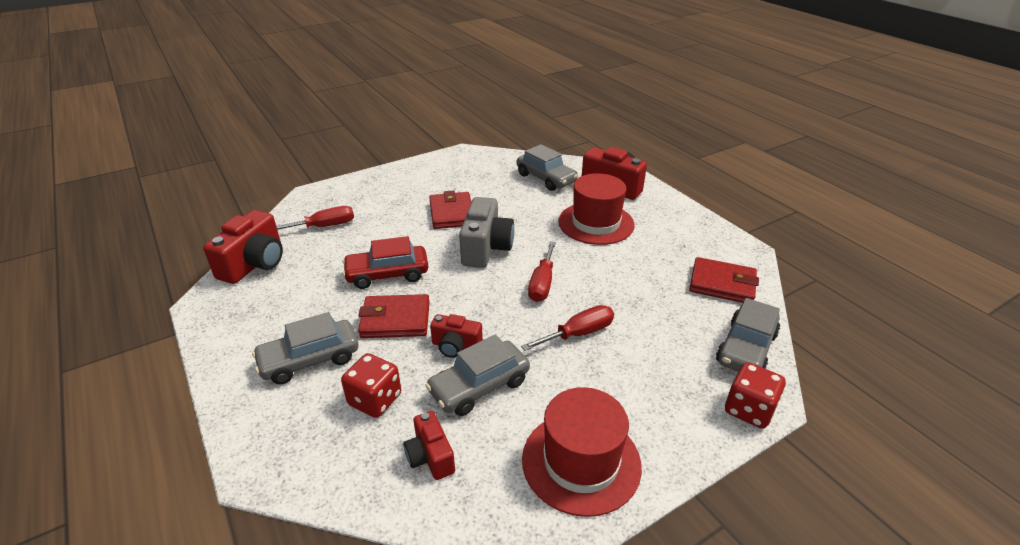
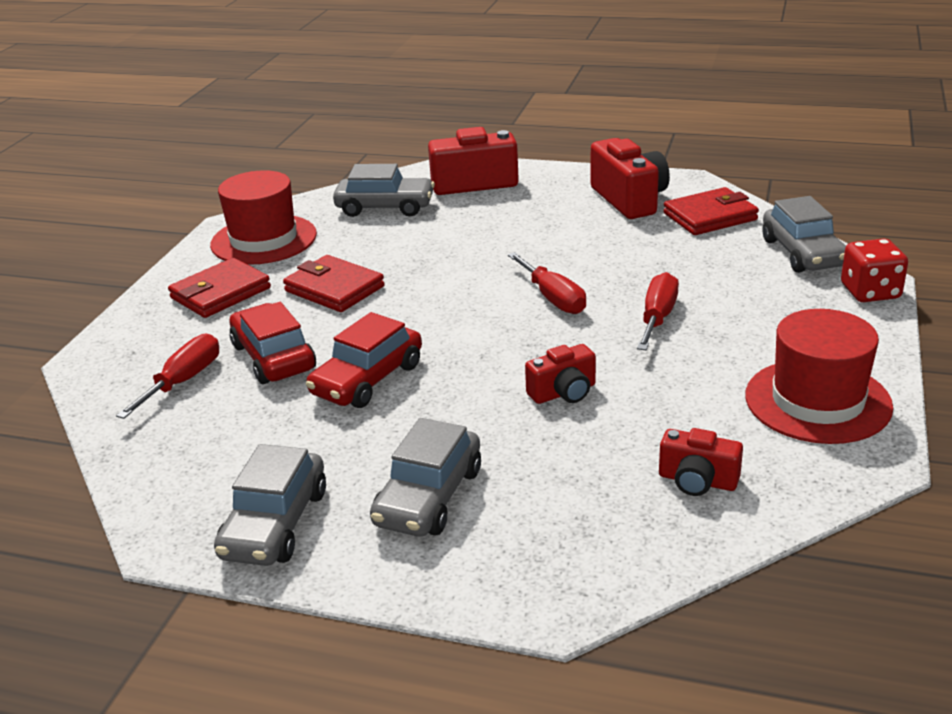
camera: 40 degrees left, 5 degrees down
(254, 264) = (160, 465): red camera -> red camera (629, 199)
(372, 236) = (273, 357): none -> red car
(375, 399) = (565, 479): red dice -> none
(395, 320) = (458, 410): red wallet -> red wallet (220, 293)
(479, 386) = (644, 407): grey car -> grey car (275, 524)
(486, 248) = (437, 299): grey camera -> none
(596, 223) = (514, 223): red hat -> red hat (264, 240)

